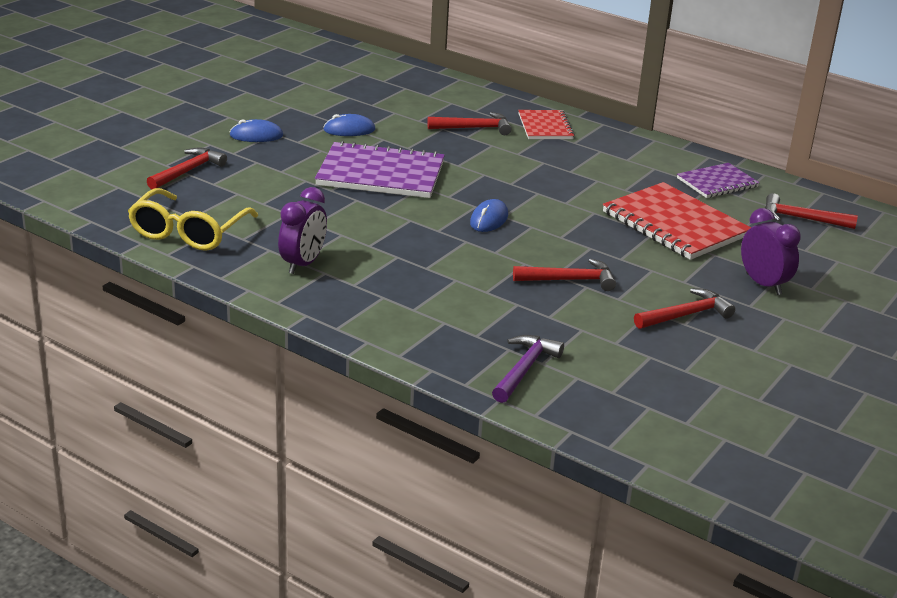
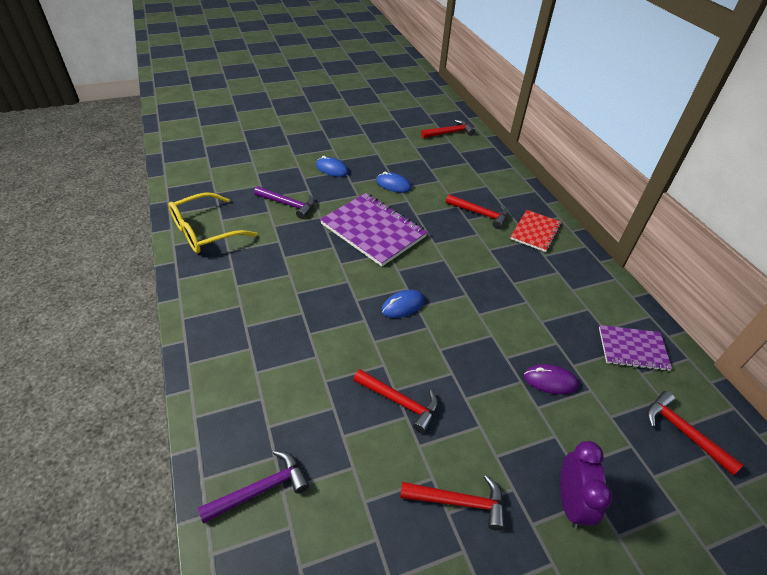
camera: 35 degrees right, 15 degrees up
(188, 171) = (262, 182): red hammer -> red hammer (449, 133)
(252, 181) = (288, 204): none -> purple hammer
(303, 264) = (236, 290): purple clock -> none
(675, 224) = (550, 381): red notebook -> purple mouse

